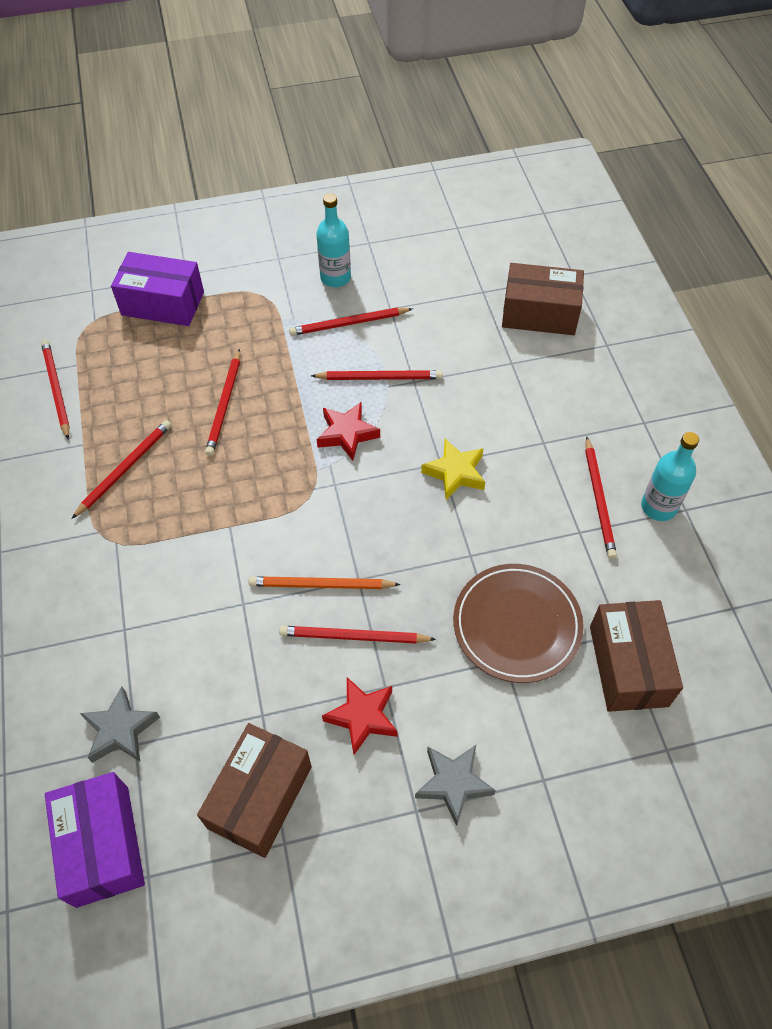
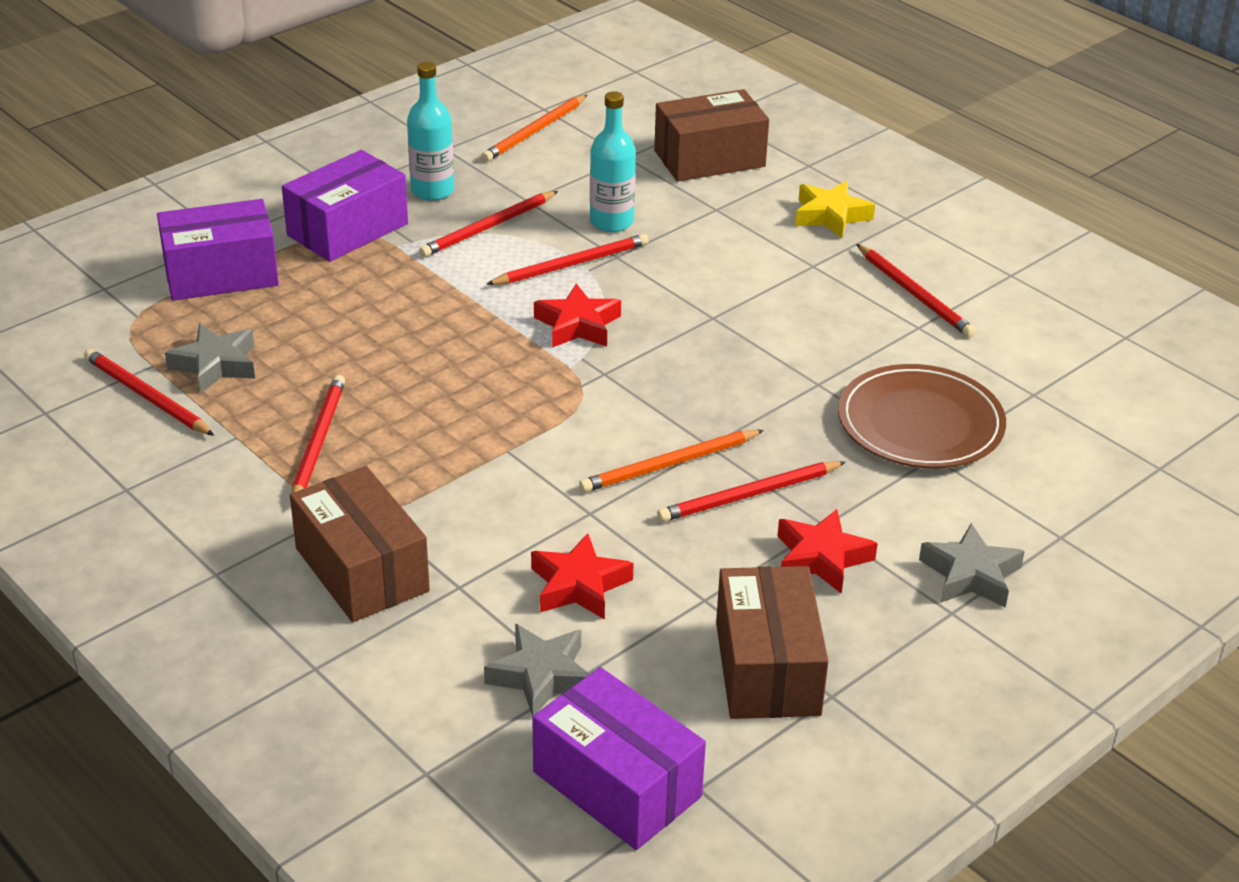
camera: 30 degrees left, 20 degrees down
(110, 379) = (216, 365): none -> grey star
(194, 664) = (579, 585): none -> red star
(224, 405) = (396, 344): red pencil -> none
(261, 293) = (347, 229): none -> purple box
(437, 247) = (534, 131): none -> orange pencil
(455, 473) = (737, 320): yellow star -> yellow star (830, 216)
(628, 665) = (1064, 416): brown box -> brown box (362, 569)
(658, 507) = (981, 281): turquoise bottle -> turquoise bottle (611, 222)

